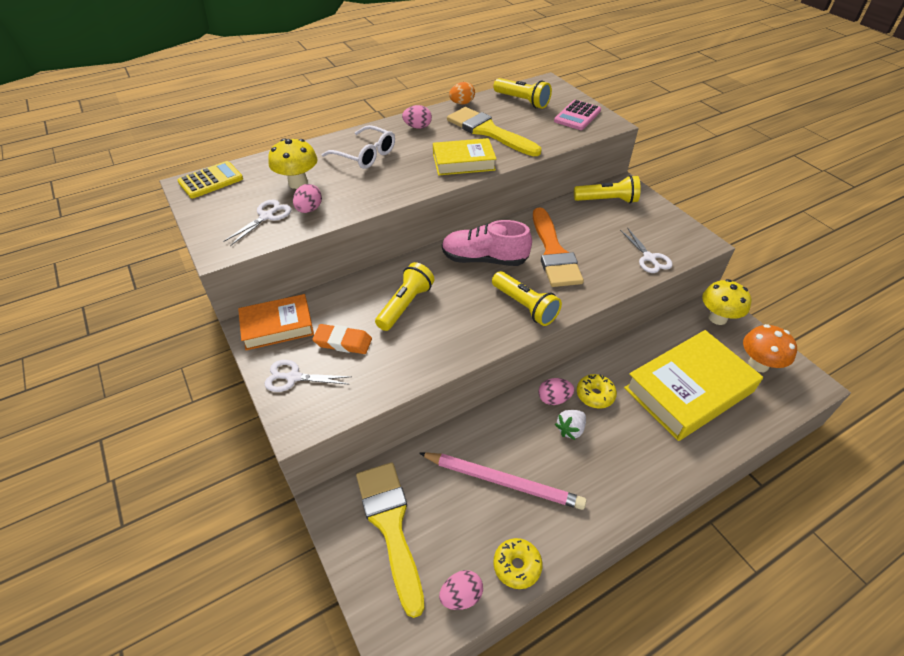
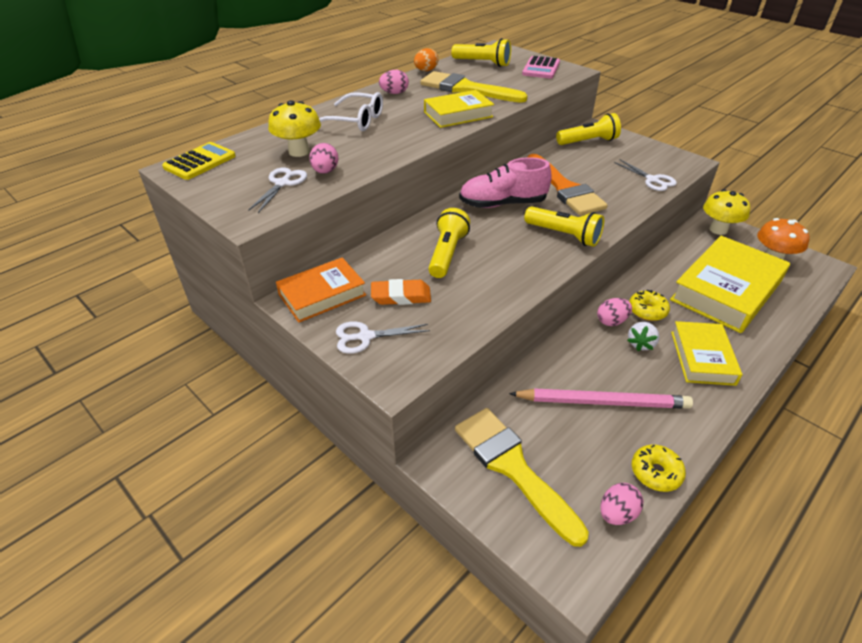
camera: 15 degrees left, 5 degrees down
(624, 458) = (702, 357): none -> yellow book

